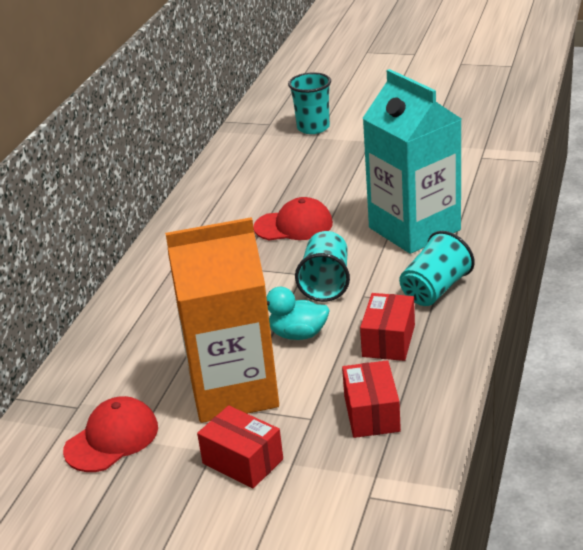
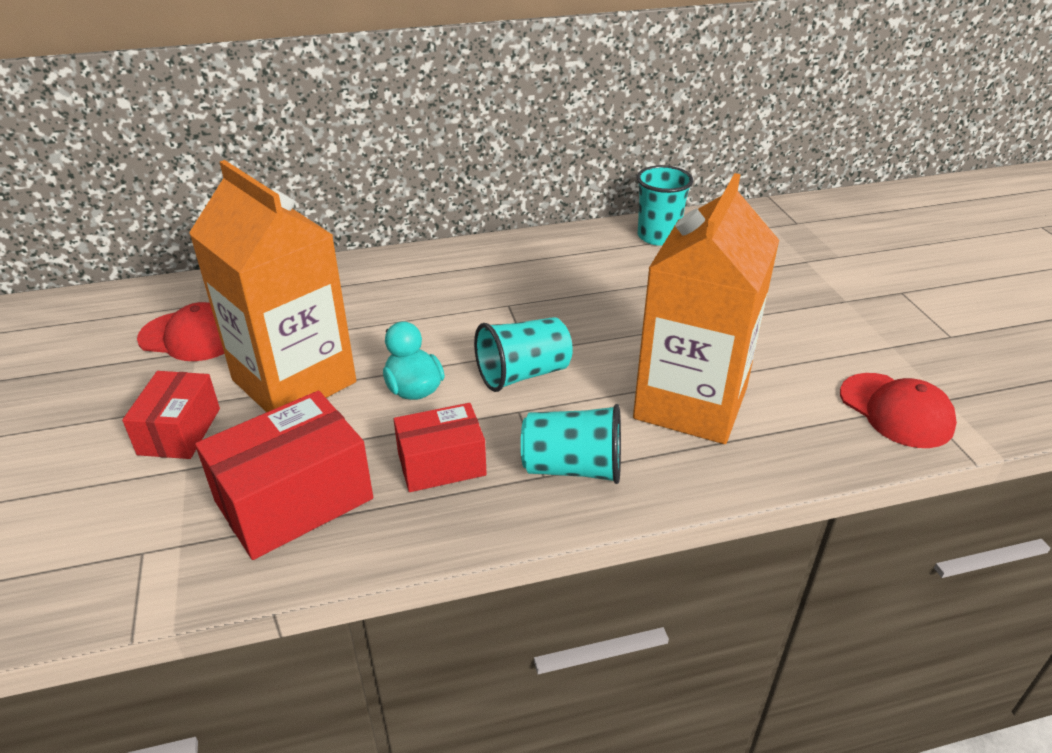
camera: 55 degrees right, 5 degrees up
(294, 225) = (615, 311): red cap -> red cap (896, 410)
(313, 127) = (824, 252): turquoise cup -> turquoise cup (658, 236)
(372, 413) = (294, 500): red box -> red box, size x1.58
(414, 229) = (690, 403): turquoise carton -> orange carton

